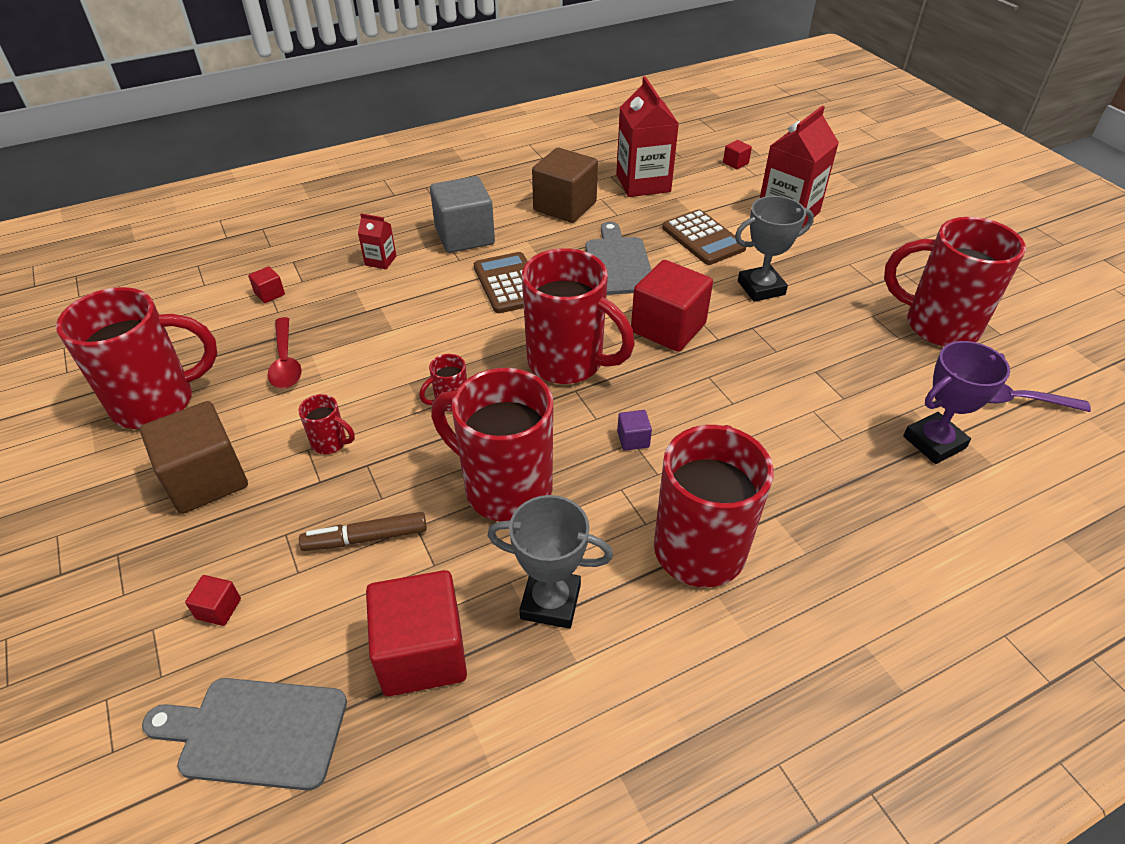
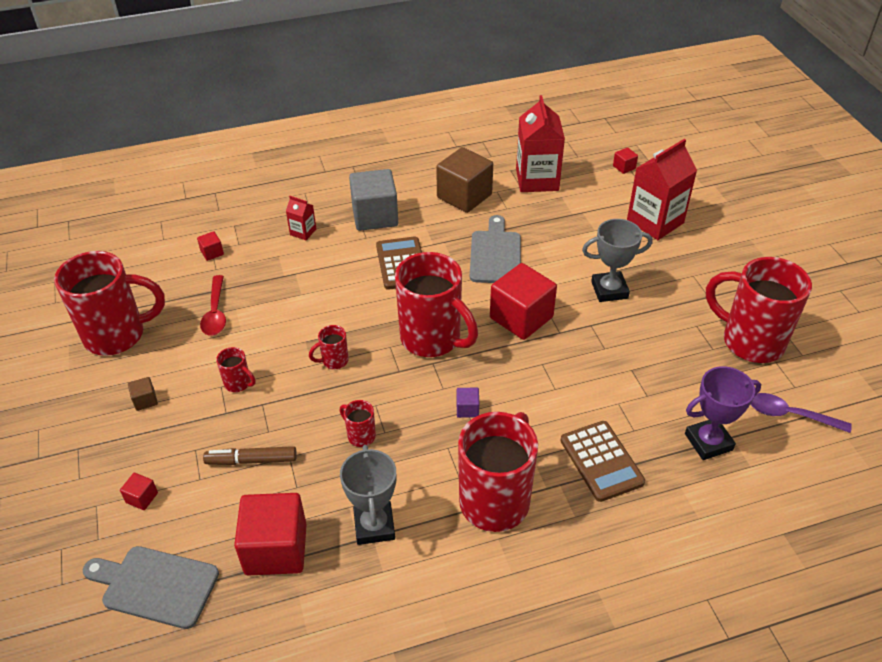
camera: 10 degrees right, 0 degrees up
(206, 479) = (145, 400): brown cube -> brown cube, size x0.43
(505, 488) = (360, 435): red mug -> red mug, size x0.42
(550, 602) = (374, 526): grey trophy -> grey trophy turned 60 degrees clockwise
(703, 238) = (573, 238): brown calculator -> brown calculator (601, 461)

